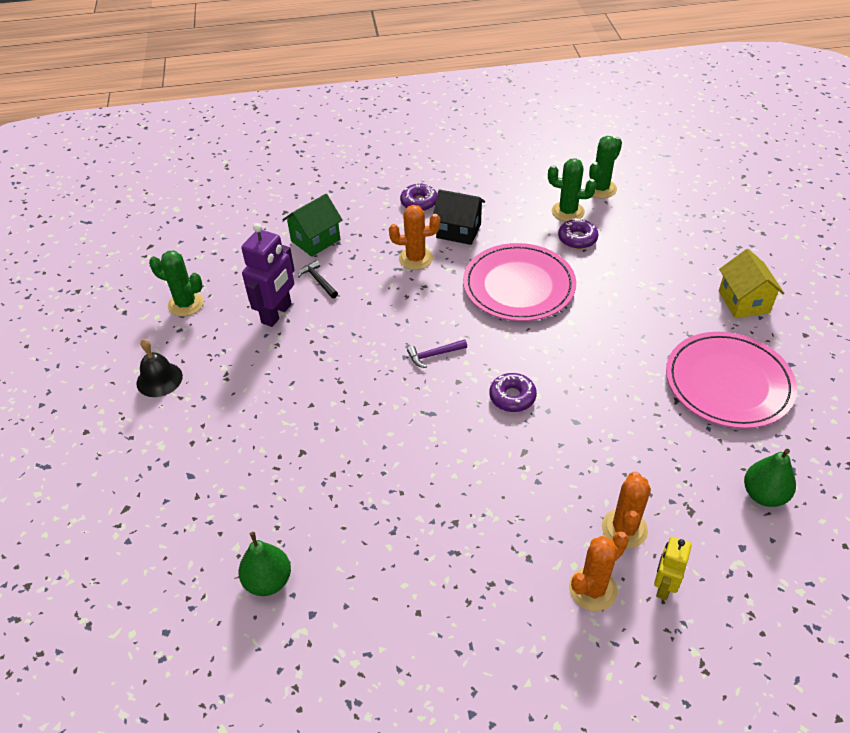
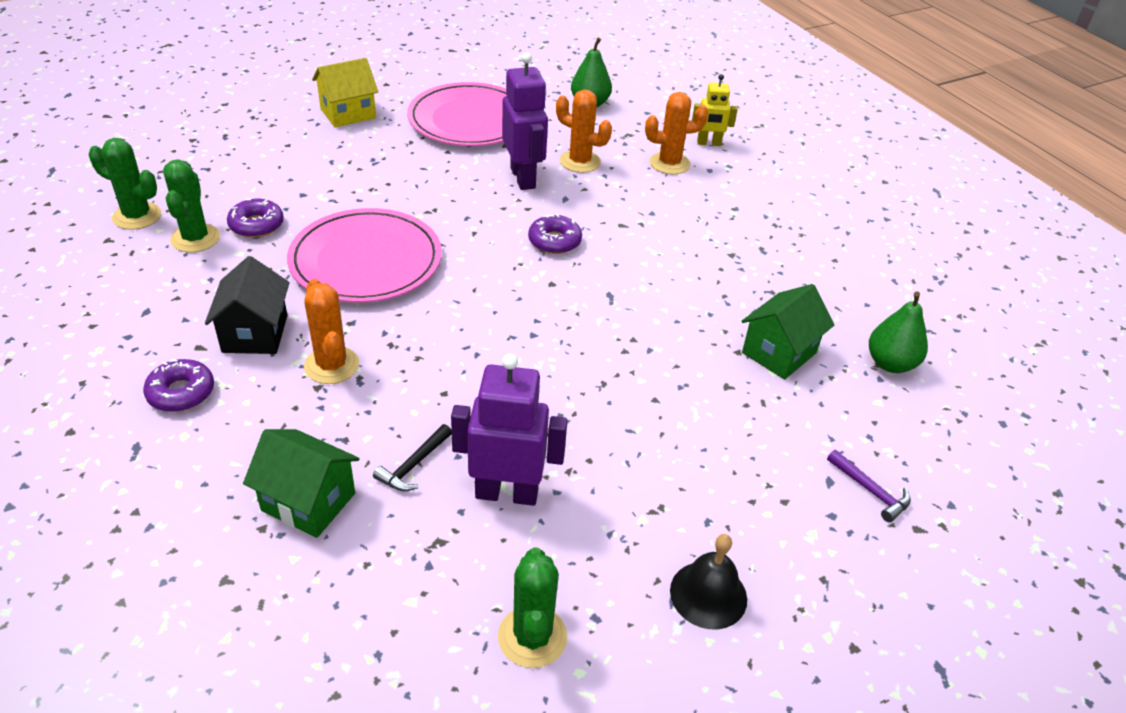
camera: 115 degrees left, 5 degrees down
(318, 501) = (779, 353): none -> green house
(434, 355) = (518, 310): purple hammer -> purple hammer (870, 491)
(592, 589) = (738, 174): orange cactus -> orange cactus (580, 162)
(615, 399) = (523, 178): none -> purple robot

